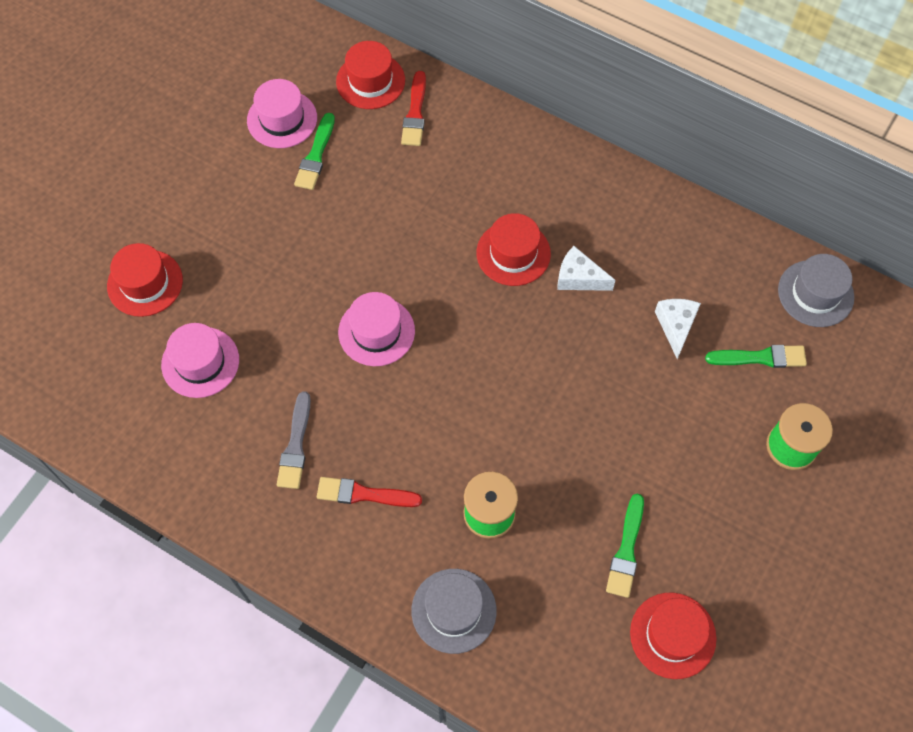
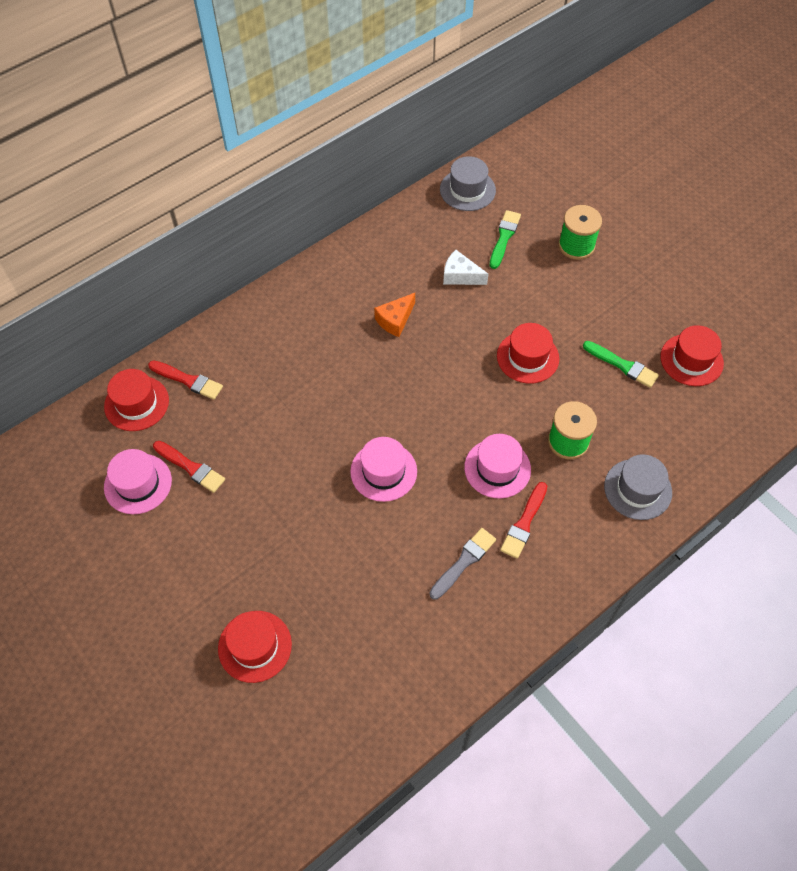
camera: 70 degrees left, 5 degrees down
(200, 362) = (356, 618): pink hat -> pink hat (497, 468)
(295, 445) = (464, 562): grey brush -> grey brush turned 75 degrees counterclockwise
(316, 155) = (190, 467): green brush -> red brush
(513, 253) = (354, 355): red hat -> red hat (527, 357)
(579, 278) = (395, 320): white cheese -> orange cheese

